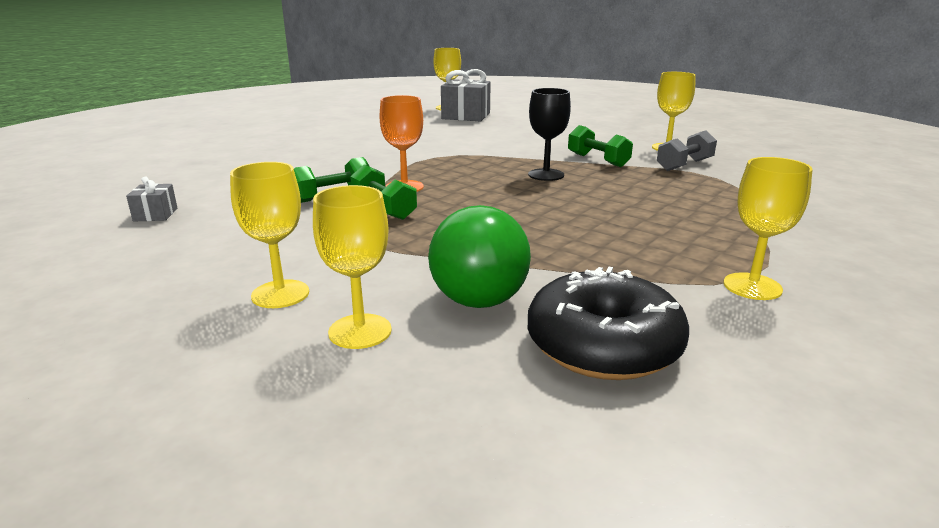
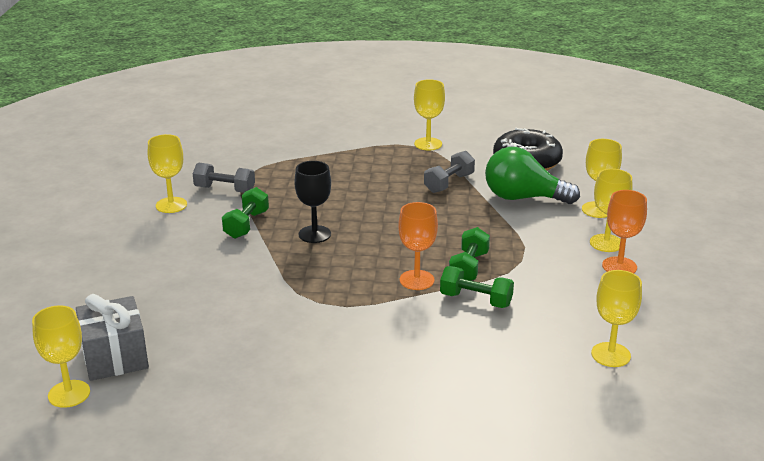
camera: 125 degrees left, 5 degrees up
(155, 215) = (610, 355): grey gift -> yellow goblet
(228, 278) = (619, 266): none -> orange goblet
(480, 290) = (523, 198): green light bulb -> green light bulb turned 135 degrees counterclockwise
(588, 258) = (449, 183): none -> grey dumbbell

